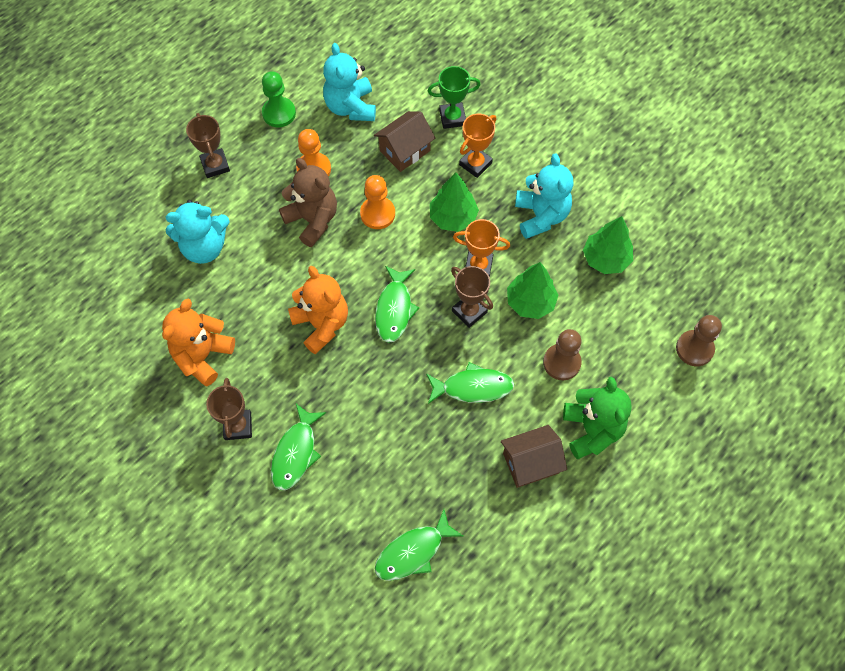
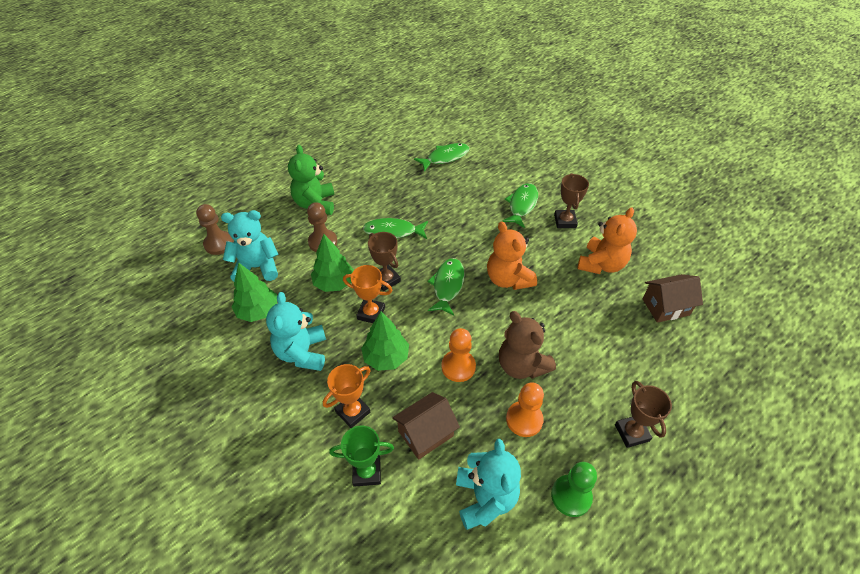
camera: 175 degrees left, 15 degrees down
(204, 247) = (621, 347): turquoise teddy bear -> turquoise teddy bear (257, 267)
(530, 463) = (362, 191): brown house -> brown house (665, 307)

